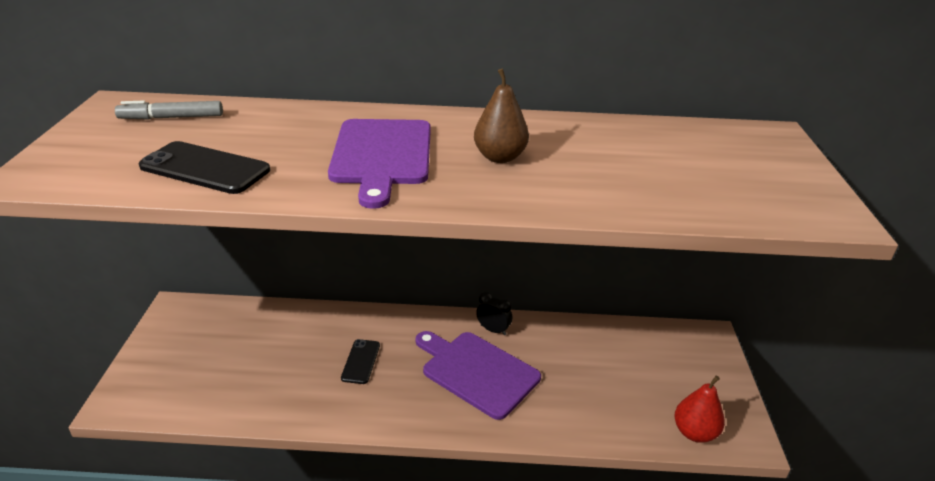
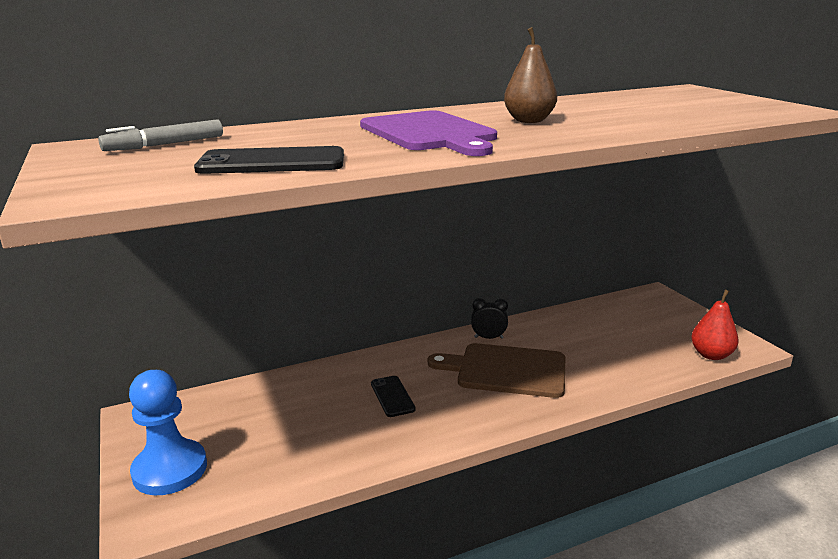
camera: 25 degrees left, 10 degrees down
(161, 365) = (170, 469): none -> blue pawn
(477, 372) = (506, 370): purple cutting board -> brown cutting board

